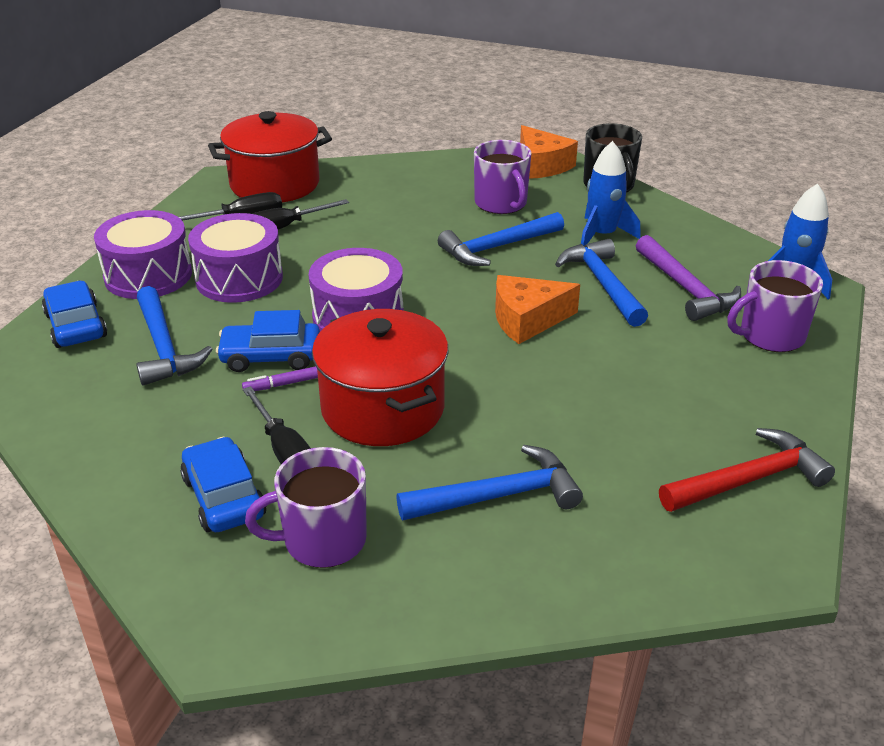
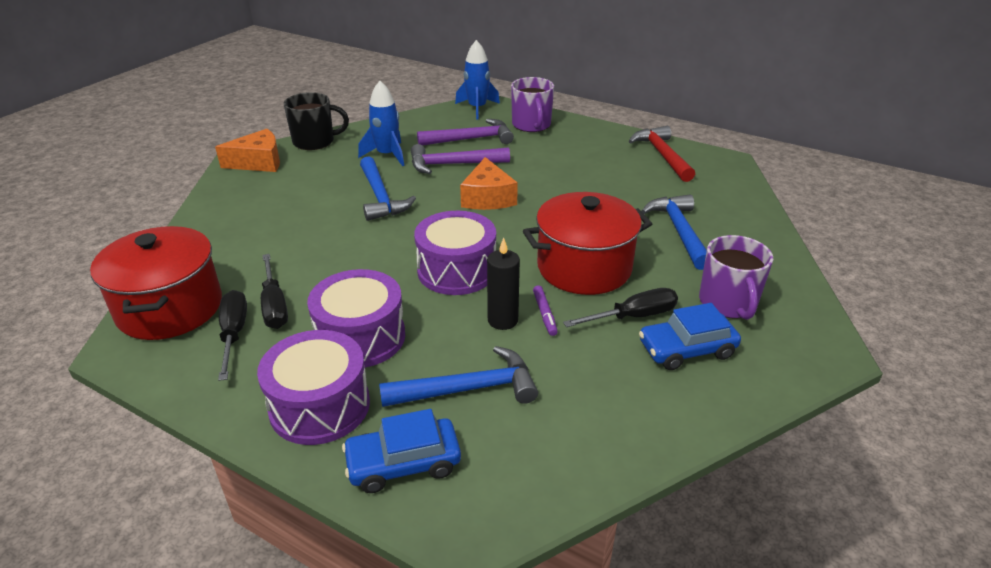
camera: 80 degrees left, 0 degrees up
(271, 356) = (502, 320): blue car -> black candle
(501, 203) = (310, 187): purple mug -> none
(603, 284) = (453, 164): blue hammer -> purple hammer

